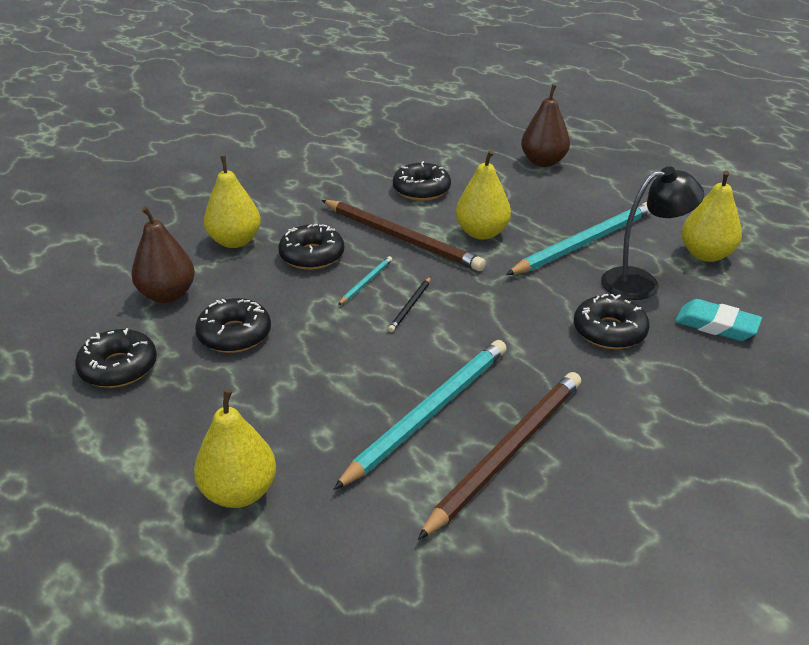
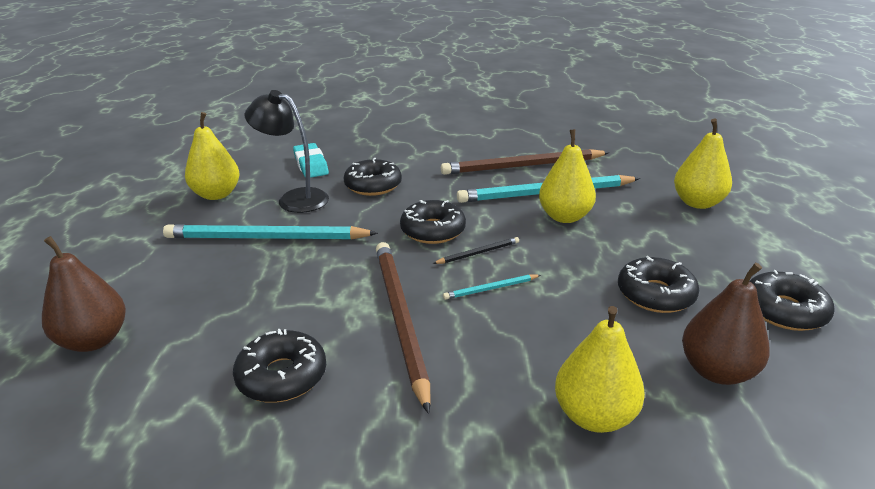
camera: 140 degrees left, 5 degrees down
(312, 256) = (515, 344): black donut -> black donut (433, 230)
(481, 233) = (322, 286): yellow pear -> yellow pear (564, 217)

